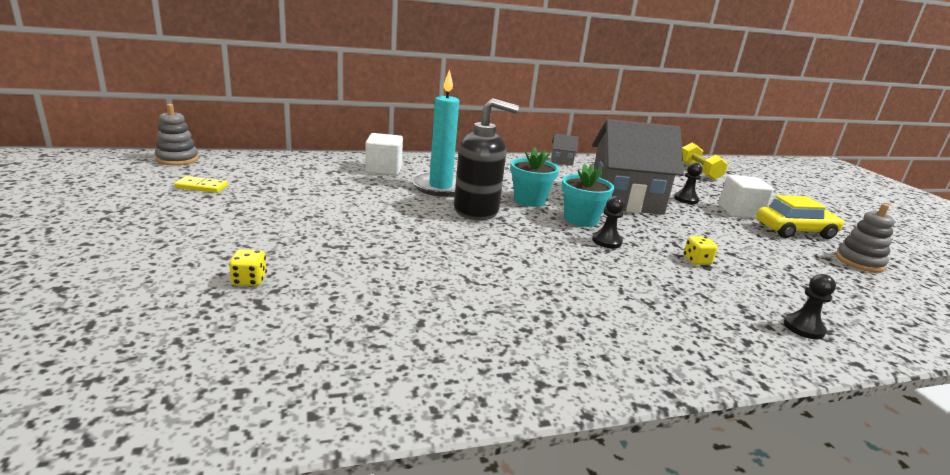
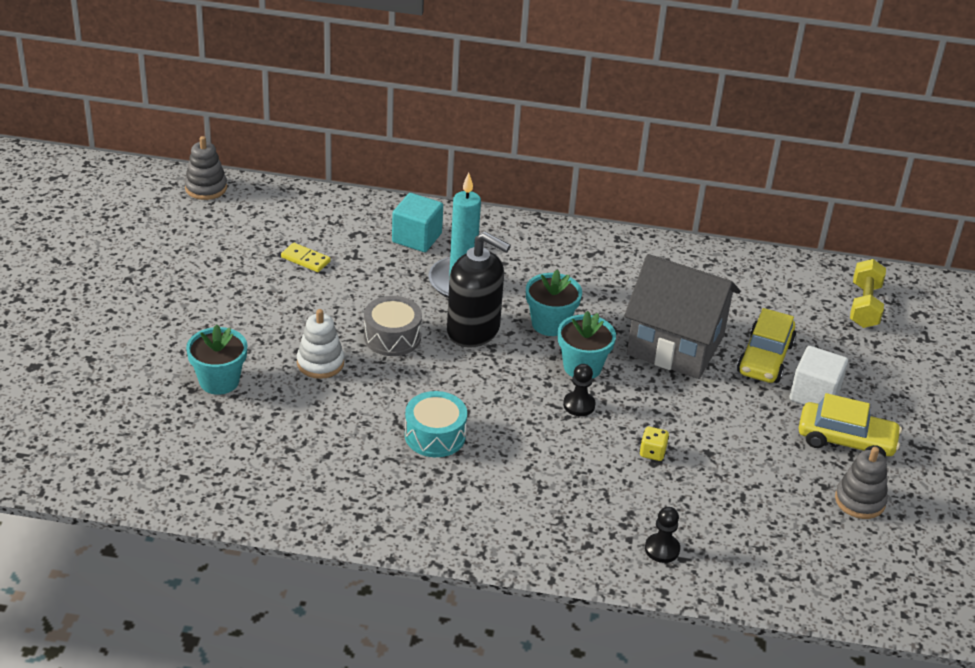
camera: 25 degrees right, 15 degrees up
(201, 187) = (217, 243): yellow domino -> yellow domino (305, 259)
(249, 280) = (219, 381): yellow dice -> turquoise flower pot
(357, 249) = (320, 363): none -> white stacking toy
(383, 169) = (417, 238): white cube -> turquoise cube
(412, 223) = (392, 337): none -> grey drum
(515, 283) = (435, 435): none -> turquoise drum
(561, 161) = (668, 251): grey house -> none
(686, 199) = (765, 358): black pawn -> yellow car

